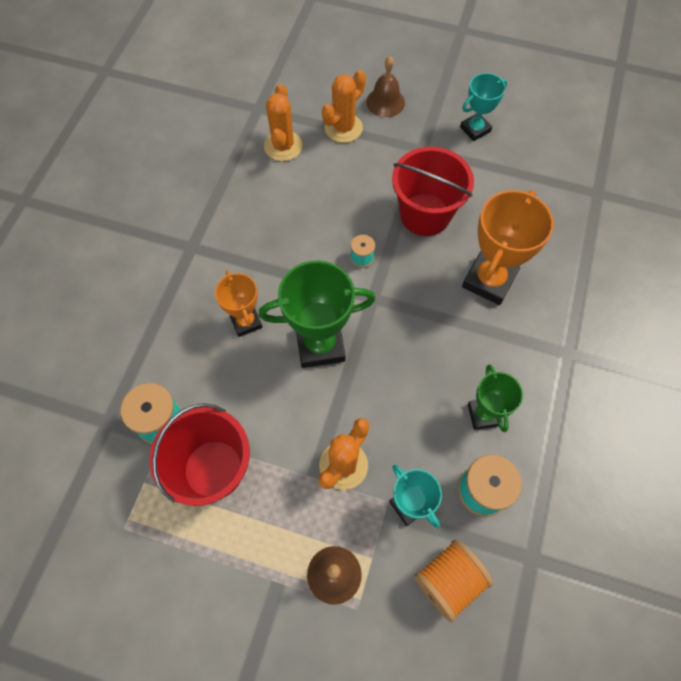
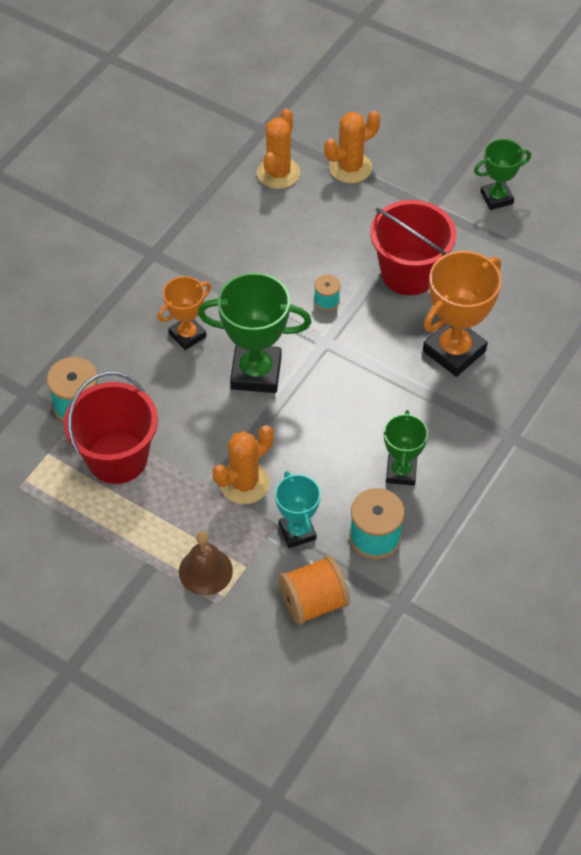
camera: 15 degrees right, 10 degrees down
(246, 321) = (187, 335): orange trophy -> orange trophy turned 60 degrees clockwise
(385, 102) = (406, 149): brown bell -> none
(475, 129) = (496, 198): turquoise trophy -> green trophy

